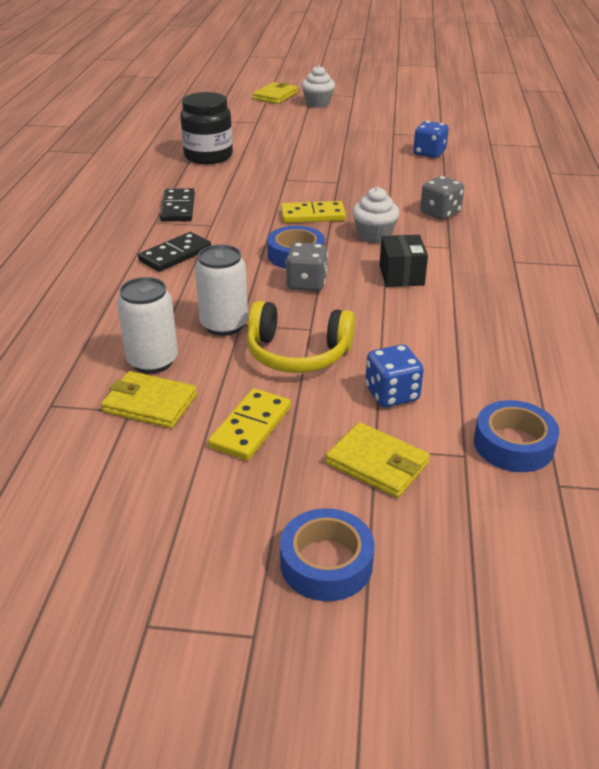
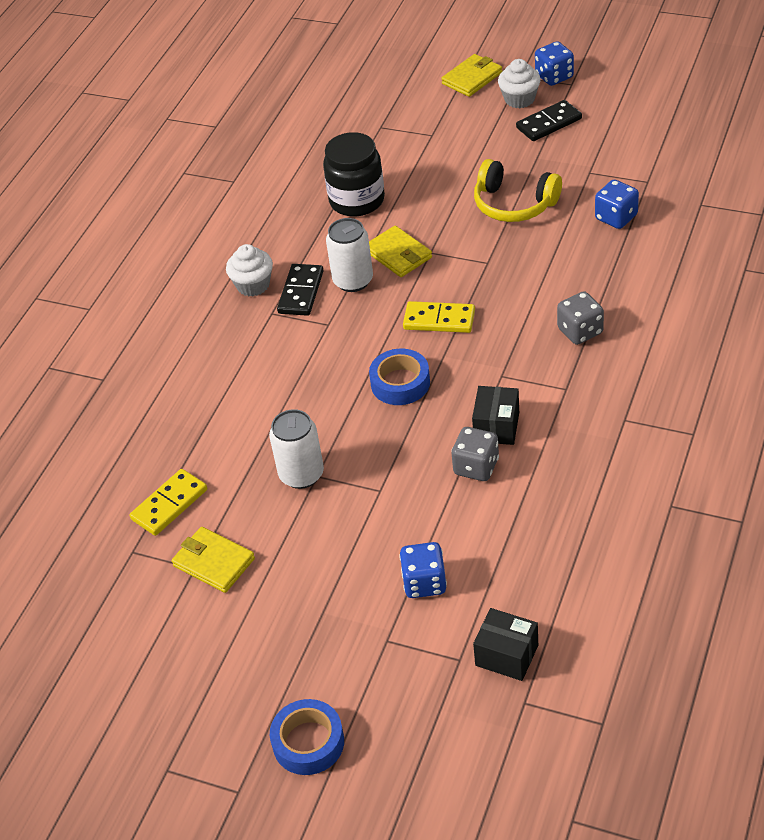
camera: 20 degrees right, 10 degrees up
(152, 361) = (227, 512): white can -> white can (353, 281)
(175, 255) = (280, 368): black domino -> black domino (549, 123)
(251, 427) = (290, 601): yellow domino -> yellow domino (169, 504)
(297, 353) = (357, 521): yellow headphones -> yellow headphones (514, 204)
(306, 283) = (397, 427): grey dice -> grey dice (476, 467)
(338, 93) = (554, 76): none -> blue dice
(374, 235) = (493, 360): white cupcake -> white cupcake (253, 285)
(377, 463) = (382, 656): yellow wallet -> yellow wallet (398, 254)
(513, 444) = (506, 655): blue tape -> black box

